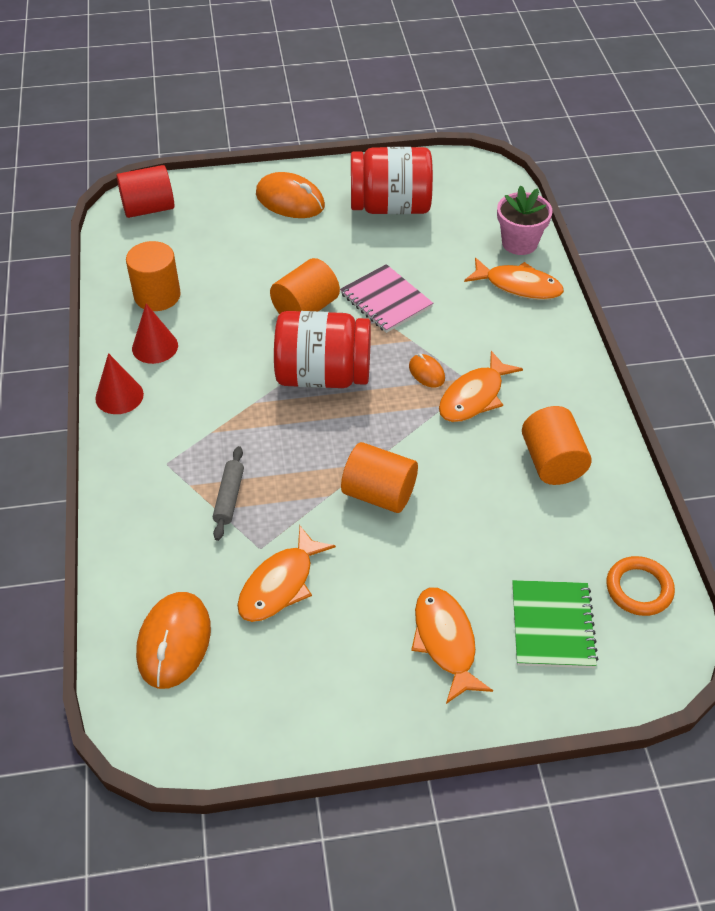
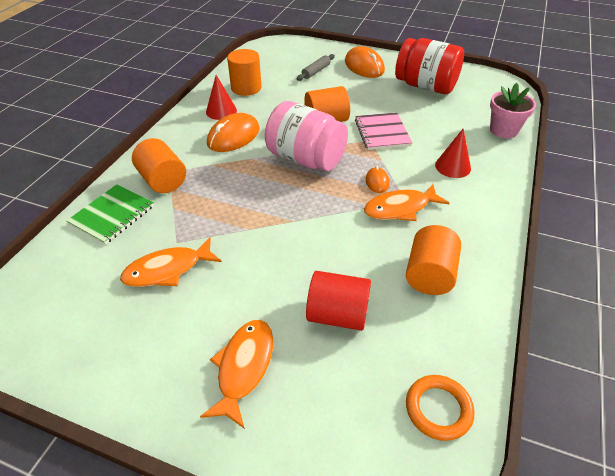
camera: 30 degrees right, 5 degrees down
(119, 396) = (178, 128): red cone -> red cone (453, 166)
(148, 208) = (280, 49): red cylinder -> red cylinder (337, 314)
(174, 642) = (72, 274): orange mouse -> orange mouse (233, 136)
(229, 497) = (186, 204): grey rolling pin -> grey rolling pin (316, 71)
(323, 375) = (306, 159): red jar -> pink jar
(379, 493) = (282, 242): orange cylinder -> orange cylinder (163, 180)
(518, 286) = (485, 154): orange fish -> none
(552, 625) = (338, 400): green notebook -> green notebook (112, 215)

